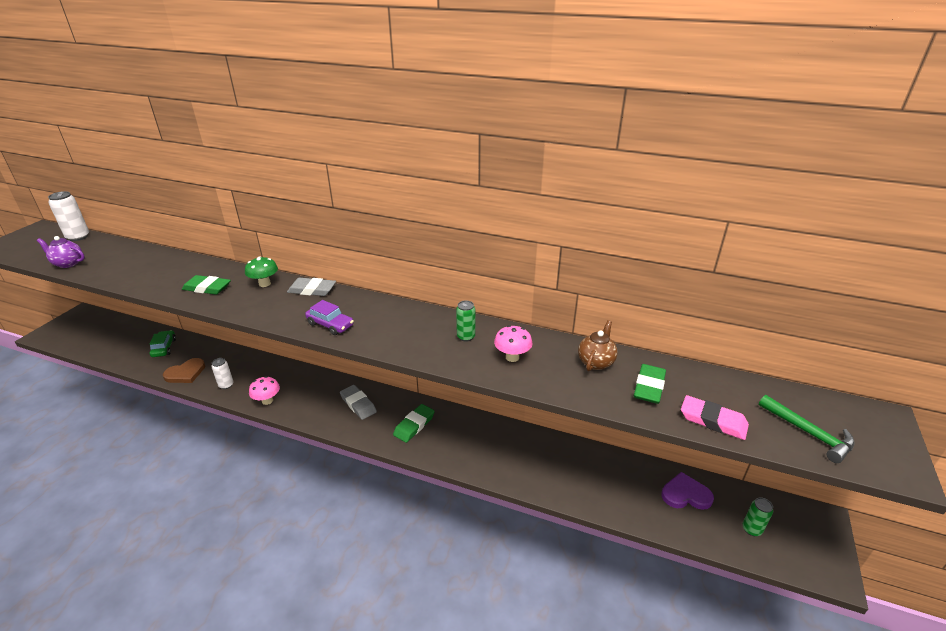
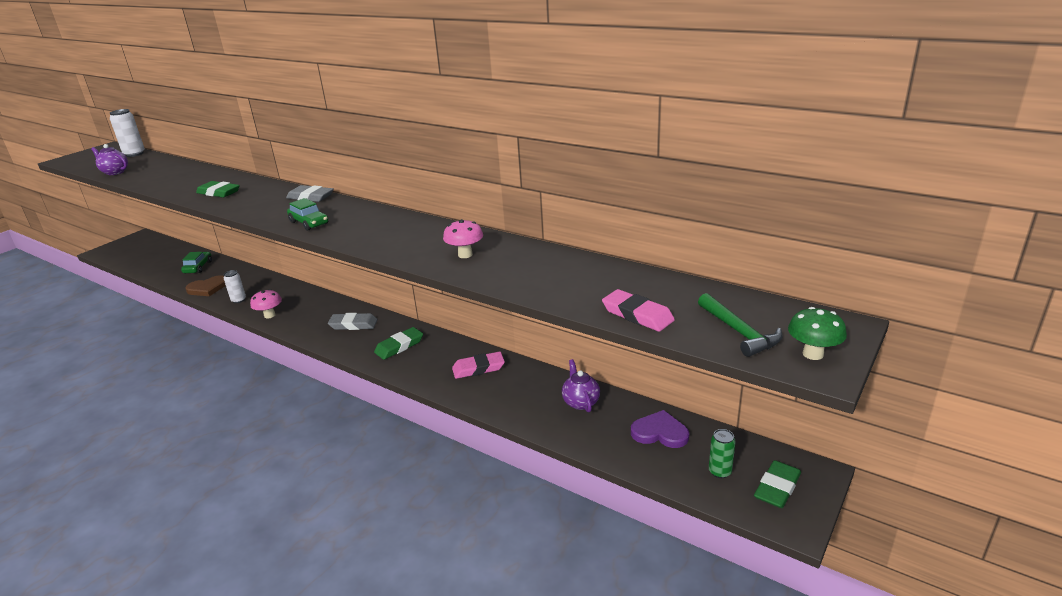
camera: 15 degrees right, 5 degrees down
(264, 284) = (271, 191): green mushroom -> green mushroom (813, 354)
(330, 325) = (309, 223): purple car -> green car
(358, 404) = (353, 324): grey eraser -> grey eraser turned 60 degrees counterclockwise
(466, 337) = (431, 237): green can -> none
(499, 443) = (478, 368): none -> pink eraser
(596, 362) = (549, 263): brown teapot -> none
(606, 470) = (580, 402): none -> purple teapot
(649, 387) = (590, 285): green eraser -> green eraser (777, 487)

